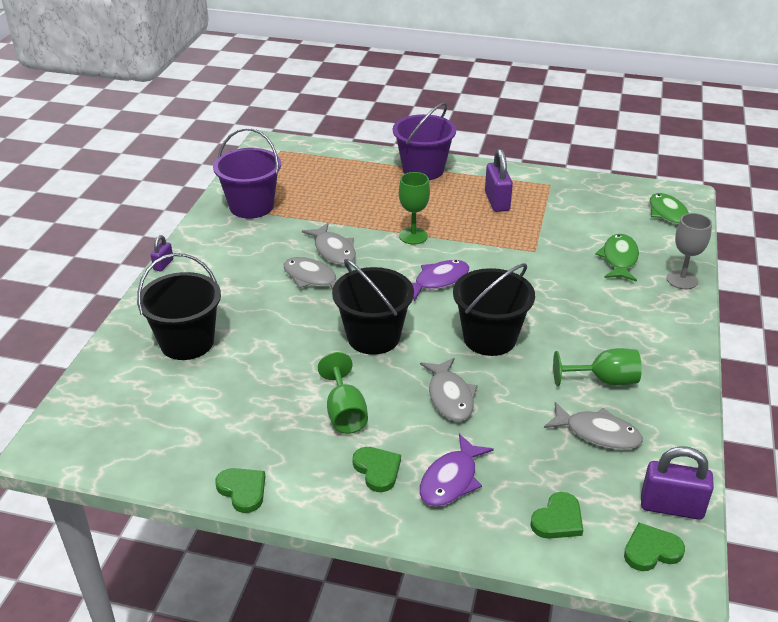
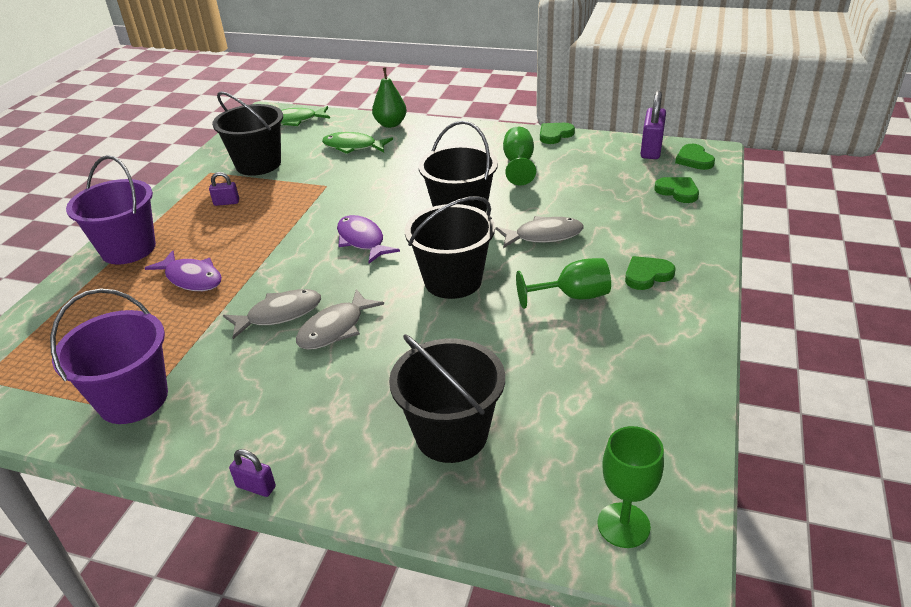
camera: 85 degrees left, 0 degrees up
(243, 490) = (697, 359): green heart -> green heart (555, 135)
(413, 236) = (271, 256): green goblet -> green goblet (623, 525)
(451, 480) = (649, 236): purple fish -> purple fish (191, 278)
(497, 201) = (226, 202): purple padlock -> purple padlock, size x0.54
(570, 207) = (258, 164): none -> black bucket
(597, 433) = (581, 171): grey fish -> none
(682, 280) = (390, 124): grey goblet -> green pear

